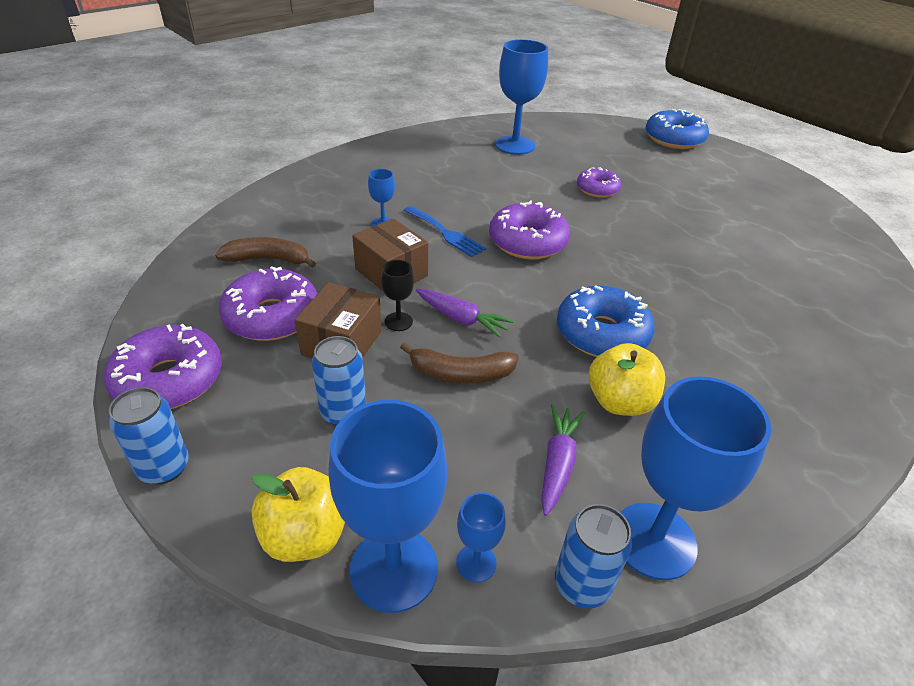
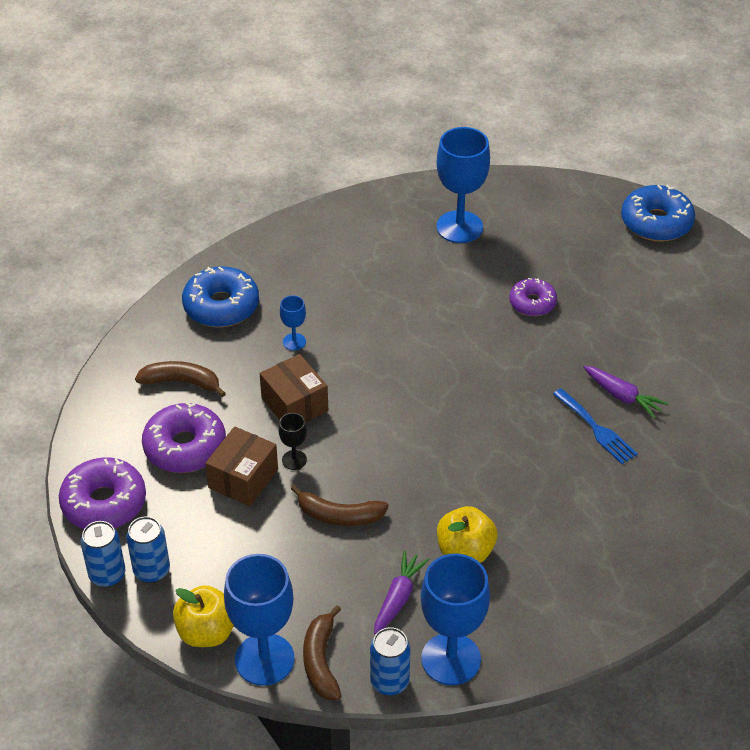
camera: 10 degrees right, 5 degrees up
(343, 412) = (239, 542): blue can -> blue can (152, 570)
(445, 233) = (355, 358): blue fork -> blue fork (596, 429)
(461, 319) = (350, 461): purple carrot -> purple carrot (622, 396)
(476, 563) = (321, 661): blue goblet -> brown banana
(527, 242) = (435, 374): purple donut -> none
(601, 333) = (473, 485): blue donut -> blue donut (221, 306)

